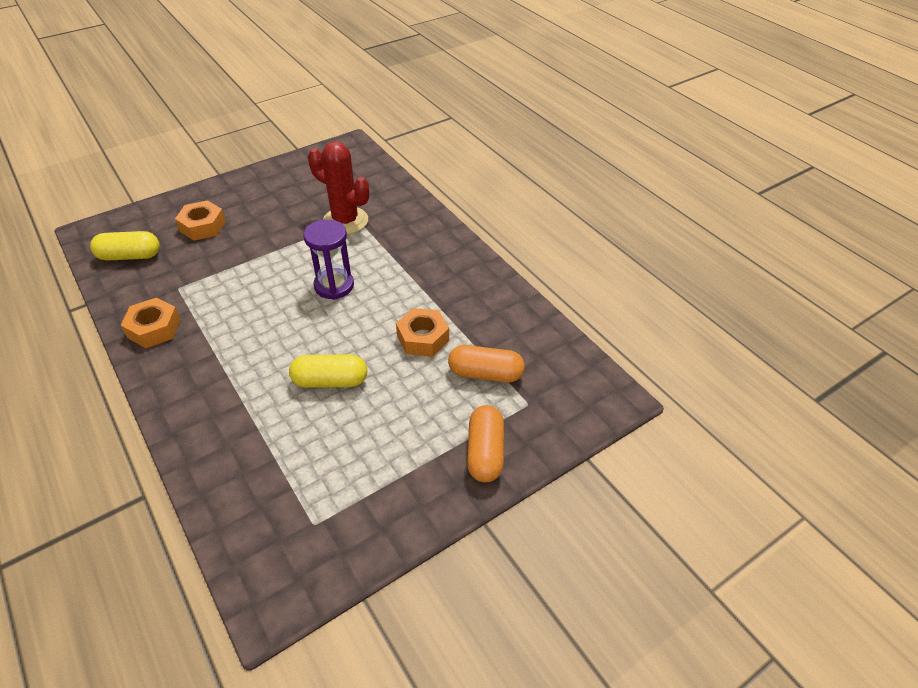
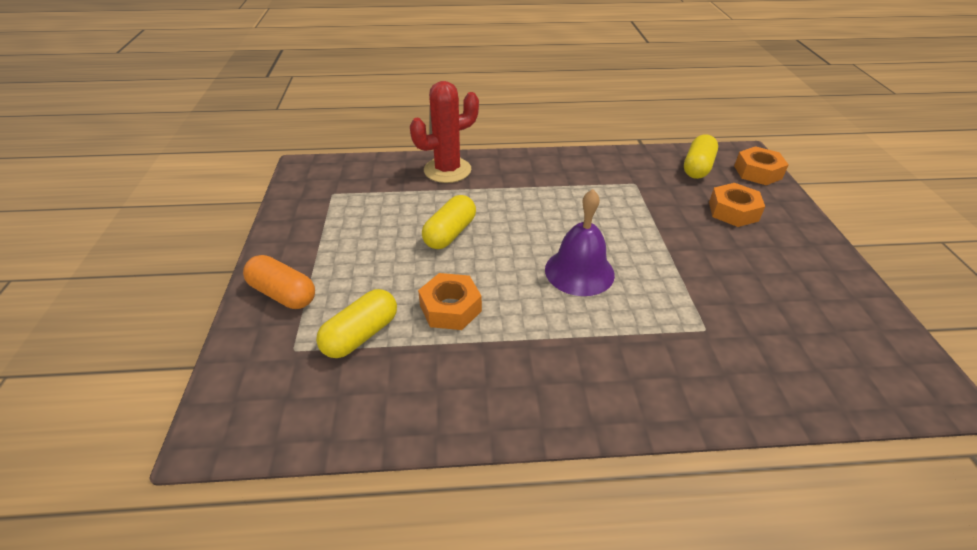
camera: 120 degrees right, 5 degrees down
(154, 328) = (587, 165): orange nut -> orange nut (757, 172)
(334, 286) = (579, 271): purple hourglass -> purple bell
(345, 221) = (705, 317): red cactus -> red cactus (447, 170)
(485, 374) = (361, 335): orange capsule -> yellow capsule

